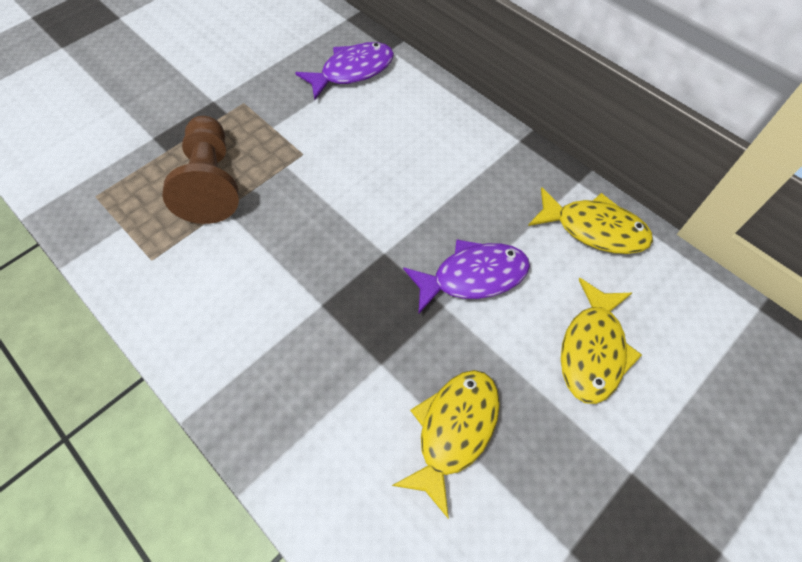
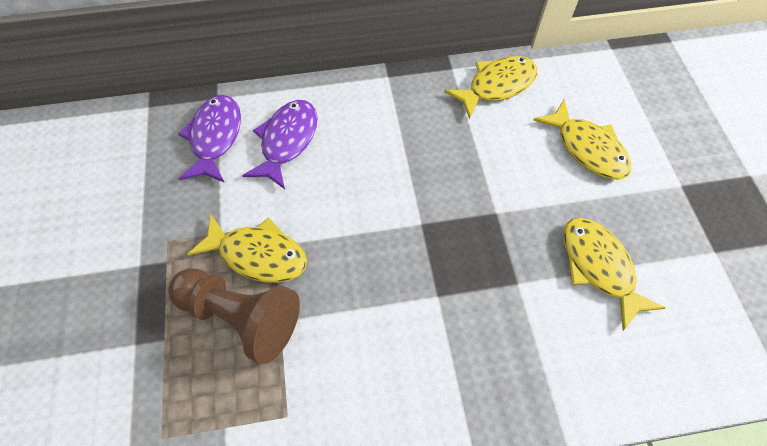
camera: 55 degrees left, 0 degrees up
(270, 160) = (258, 255): none -> yellow fish
(473, 276) = (484, 179): purple fish -> purple fish (287, 141)

